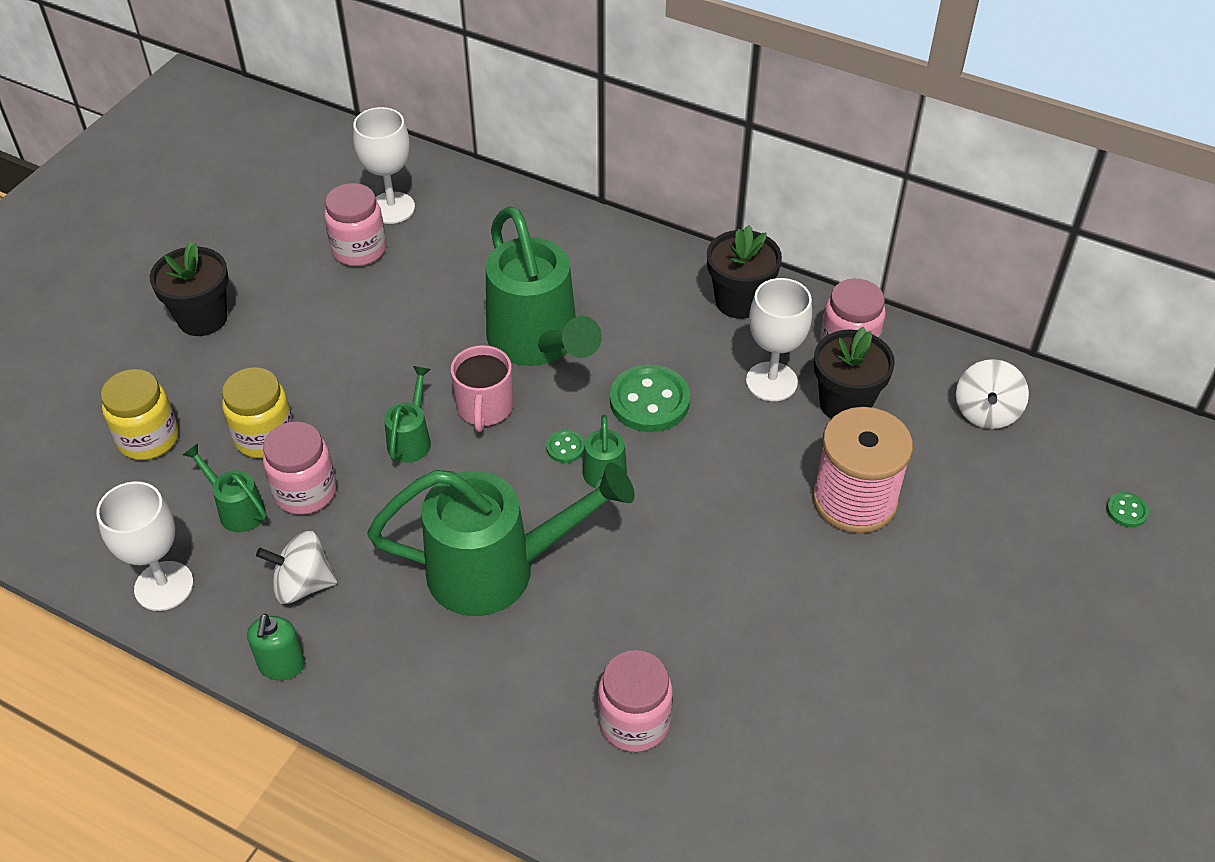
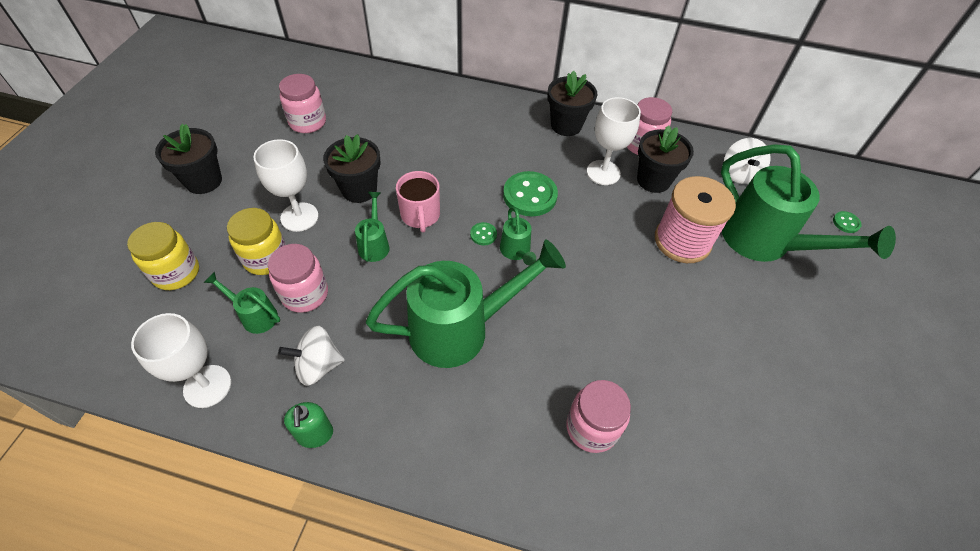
camera: 15 degrees left, 5 degrees up
(391, 208) = (324, 94): white goblet -> white goblet (299, 217)
(409, 359) = (359, 190): none -> black flower pot
(538, 342) = (445, 167): green watering can -> green watering can (764, 242)

